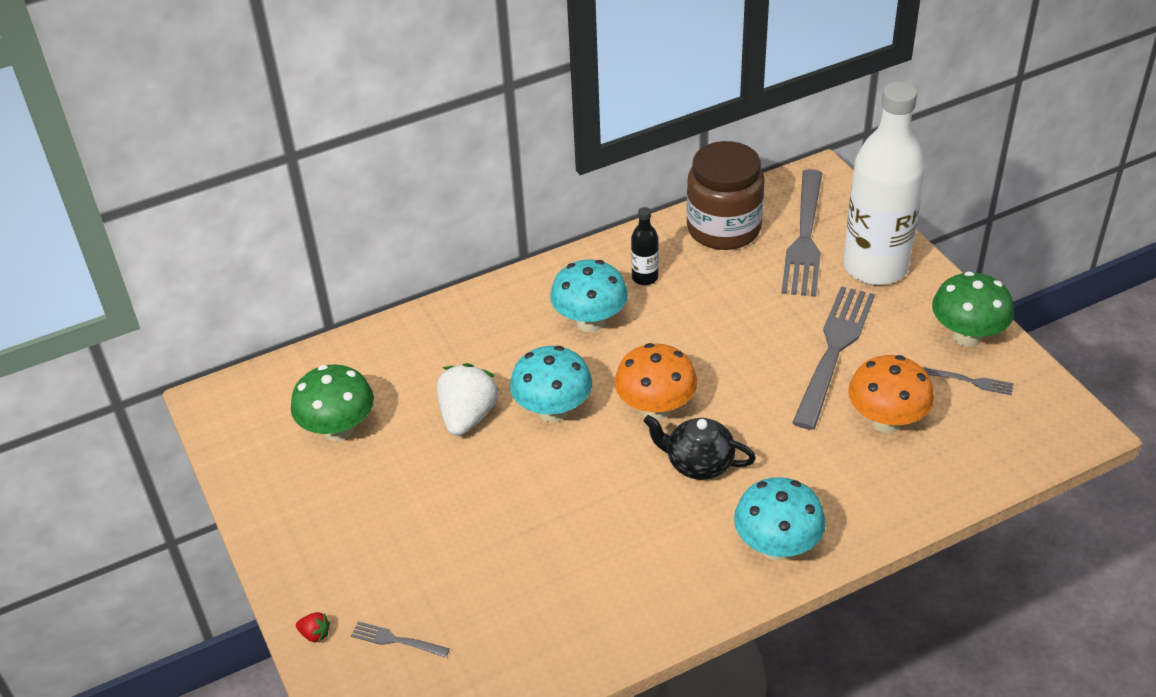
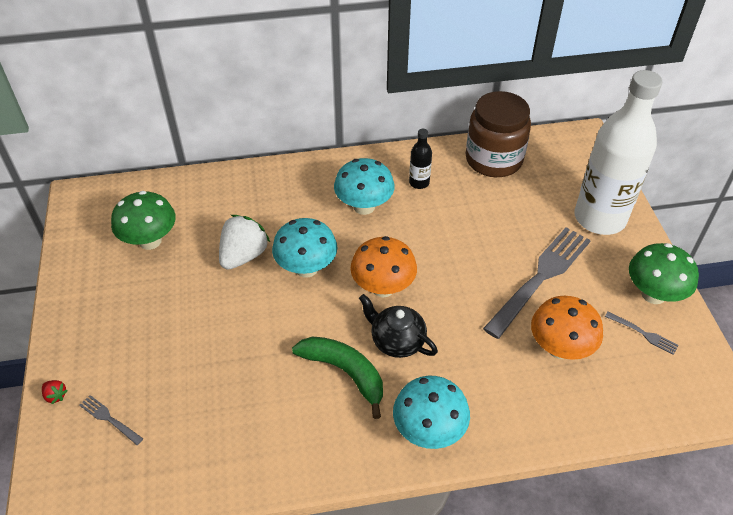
camera: 15 degrees right, 5 degrees up
(653, 513) = (345, 372): none -> green banana
(805, 238) = (553, 182): grey fork -> none

